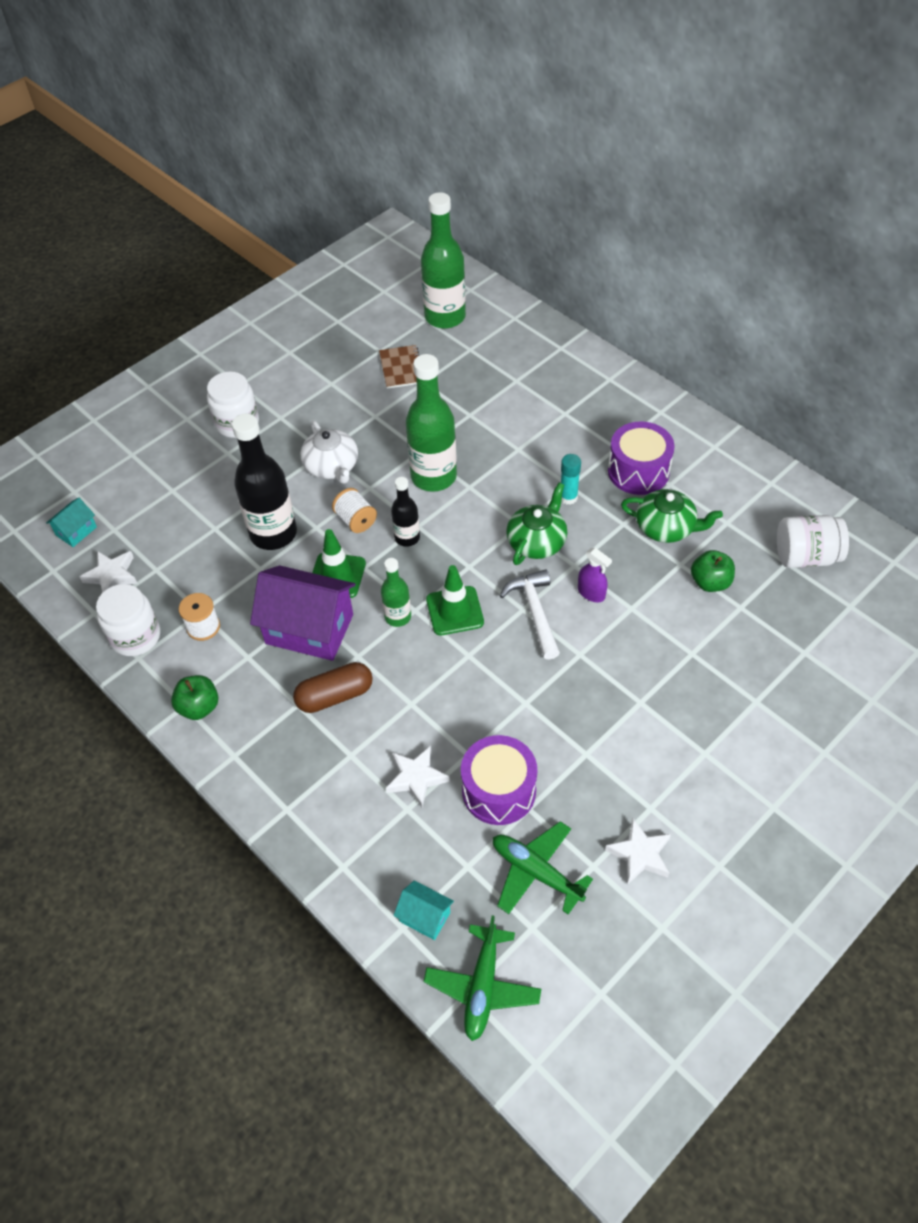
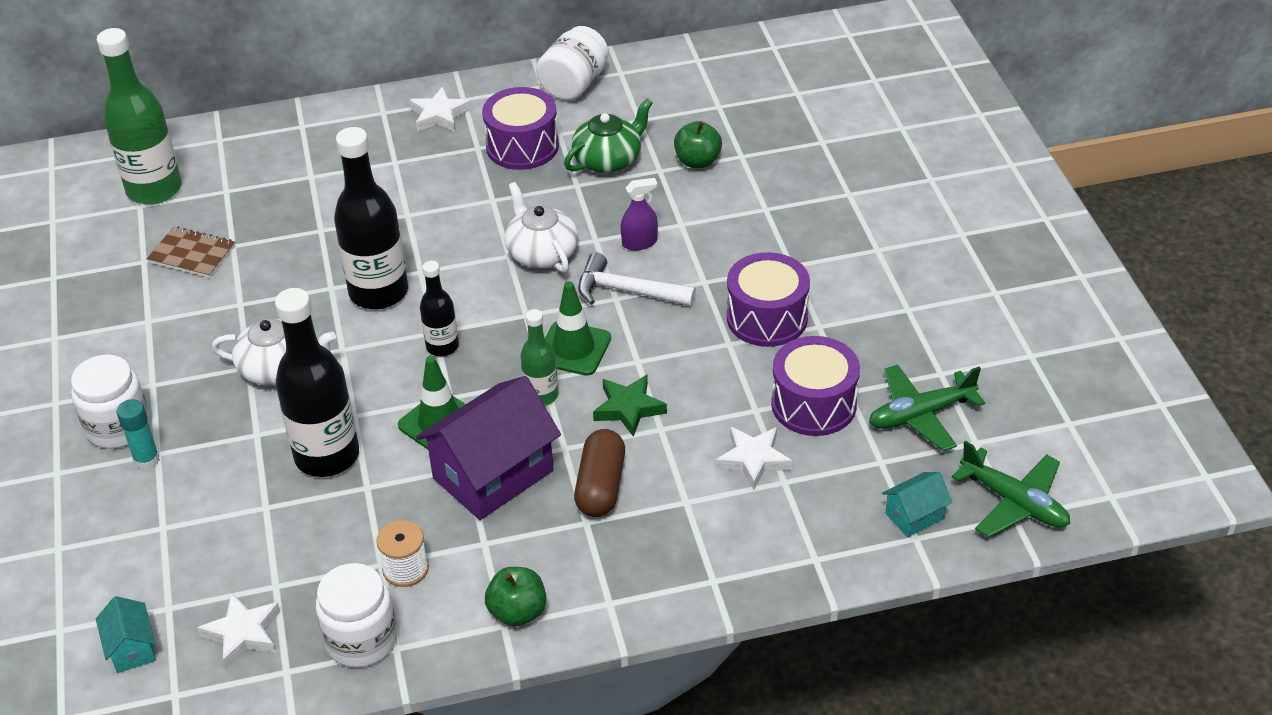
camera: 60 degrees left, 10 degrees down
(356, 520) = (377, 378): white spool -> none
(418, 674) = (629, 408): none -> green star
(433, 476) = (378, 292): green bottle -> black bottle
(537, 541) = (541, 252): green teapot -> white teapot
(568, 497) = (507, 207): turquoise glue stick -> turquoise glue stick (147, 460)
(570, 714) = (767, 318): none -> purple drum
(640, 854) = (950, 337): white star -> white star (439, 115)
(806, 556) = (722, 92): white jar -> white jar (574, 84)

